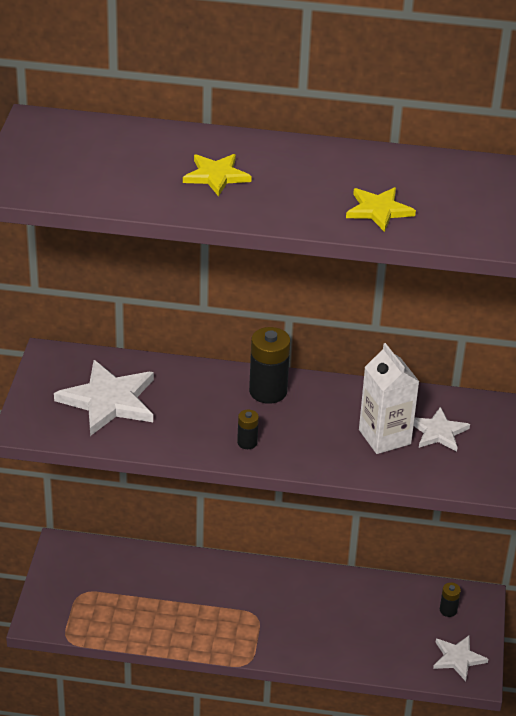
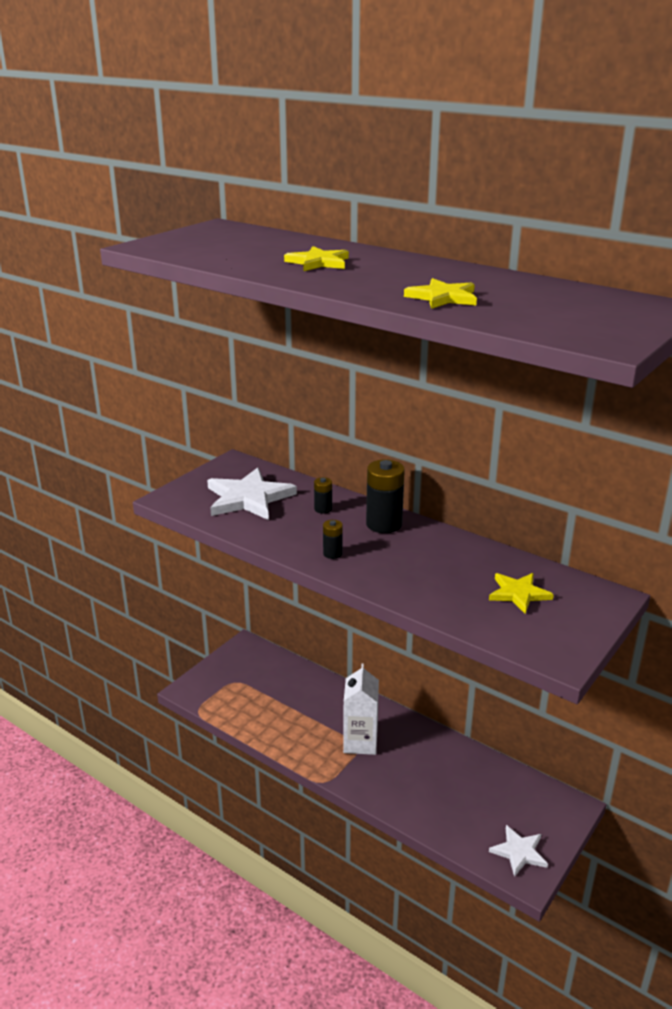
camera: 30 degrees right, 10 degrees down
(384, 437) = (462, 583): white carton -> white carton (360, 742)
(438, 432) = (518, 594): white star -> yellow star
(448, 610) = (535, 805): black battery -> black battery (323, 509)

